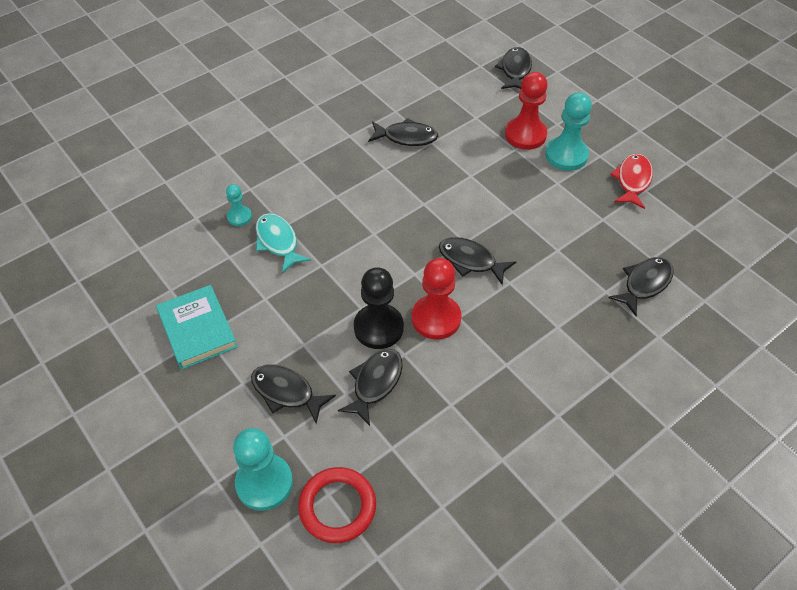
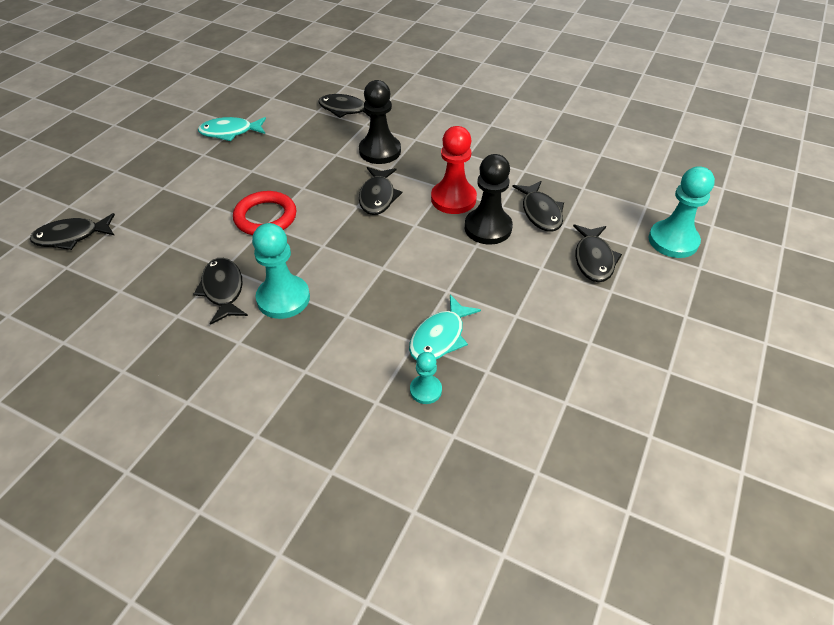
camera: 115 degrees left, 5 degrees down
(197, 330) = (590, 351): turquoise book -> none
(337, 507) = (649, 198): red ring -> red ring (265, 217)
(375, 383) = (540, 212): black fish -> black fish turned 105 degrees counterclockwise
(525, 135) = (187, 204): red pawn -> none
(547, 287) = (380, 151): none -> black pawn
(566, 155) = (210, 173): turquoise pawn -> turquoise pawn (283, 298)
(632, 181) = (230, 132): red fish -> turquoise fish

